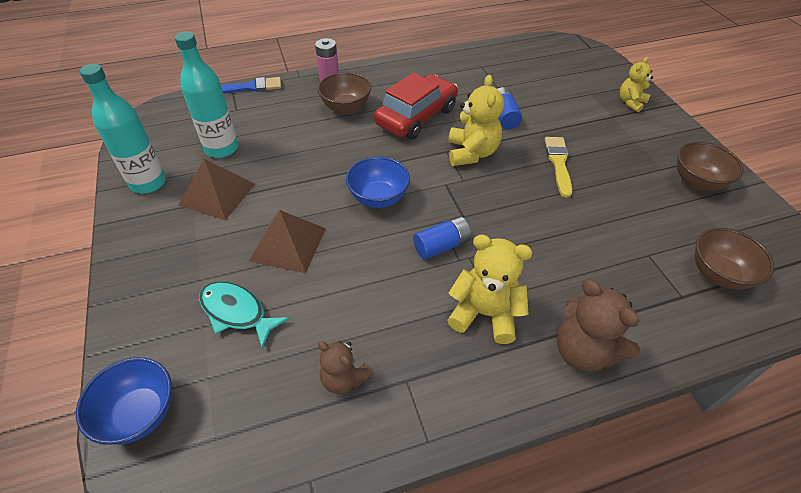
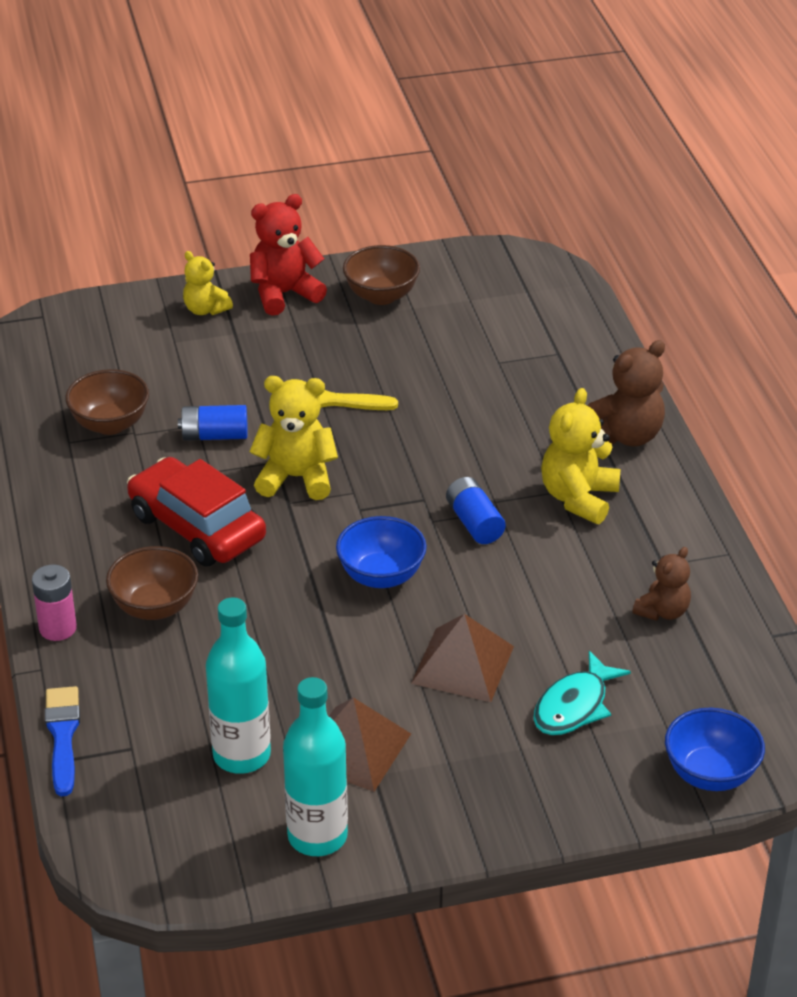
camera: 85 degrees left, 10 degrees down
(668, 134) = (284, 294): none -> red teddy bear
(718, 274) = (528, 321): brown bowl -> brown bowl (110, 424)

